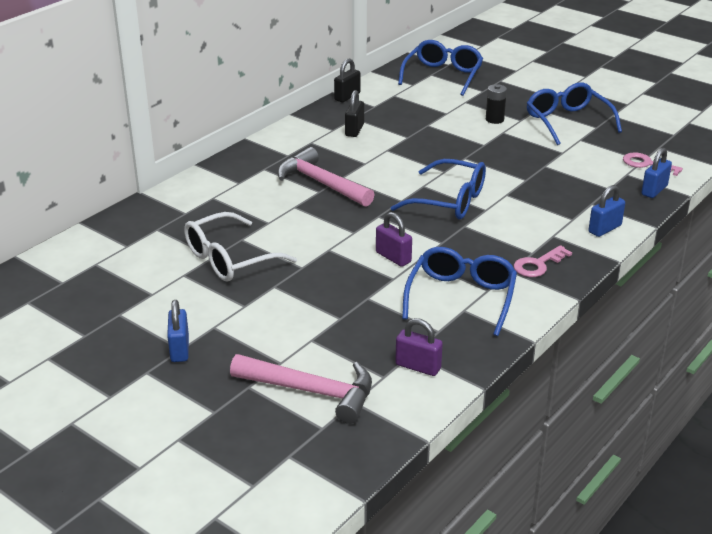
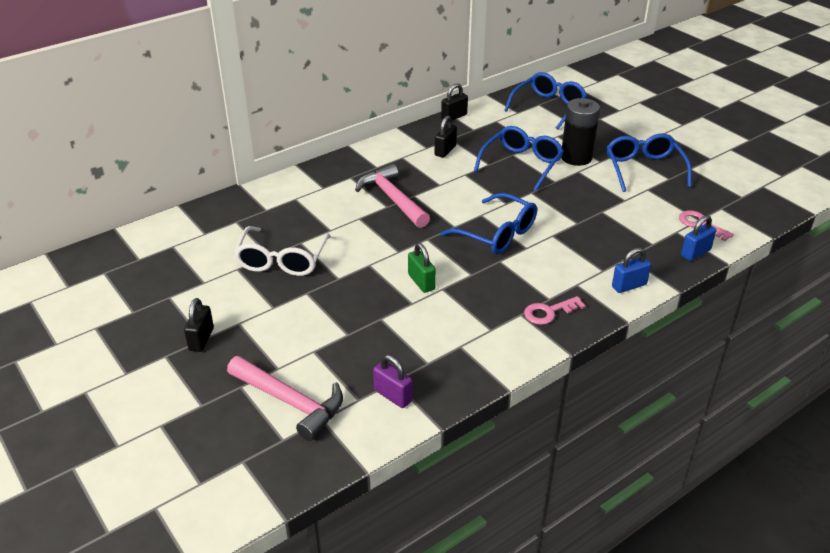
camera: 15 degrees right, 5 degrees up
(179, 349) = (201, 339): blue padlock -> black padlock
(230, 259) = (282, 260): white glasses -> white glasses turned 60 degrees counterclockwise
(393, 257) = (421, 282): purple padlock -> green padlock
(461, 298) = (463, 333): blue glasses -> blue glasses (521, 164)
(494, 119) = (576, 157): black battery -> black battery, size x1.82

